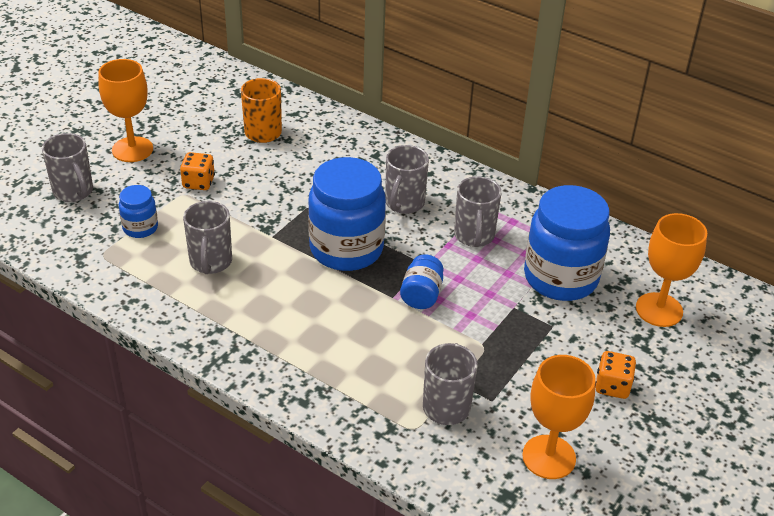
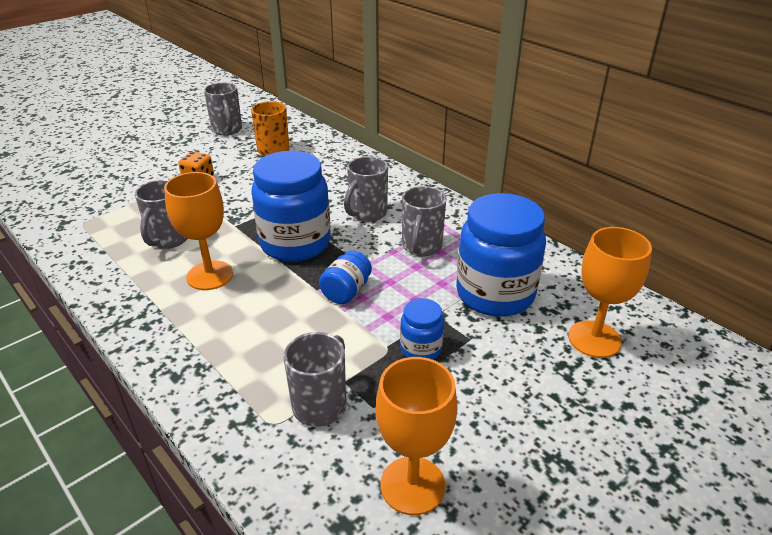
camera: 15 degrees right, 5 degrees down
(74, 192) = (95, 176): grey mug -> grey mug (227, 130)
(132, 149) = (162, 152): orange goblet -> orange goblet (210, 275)
(140, 228) = (128, 207): blue jar -> blue jar (421, 349)
(612, 386) = (517, 413): orange dice -> none

